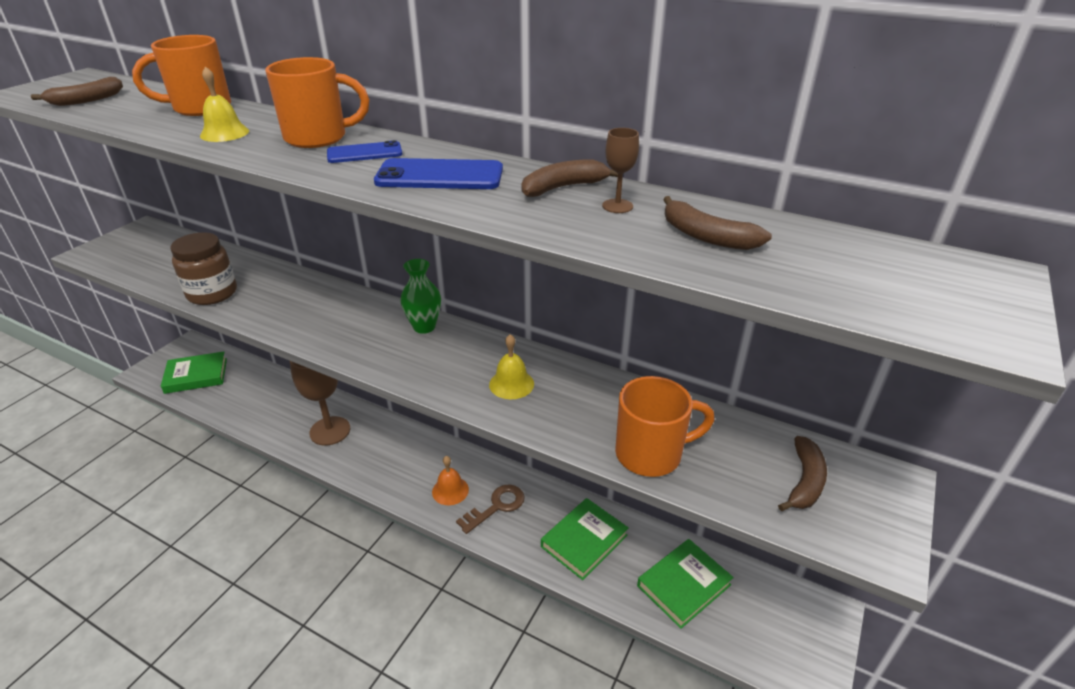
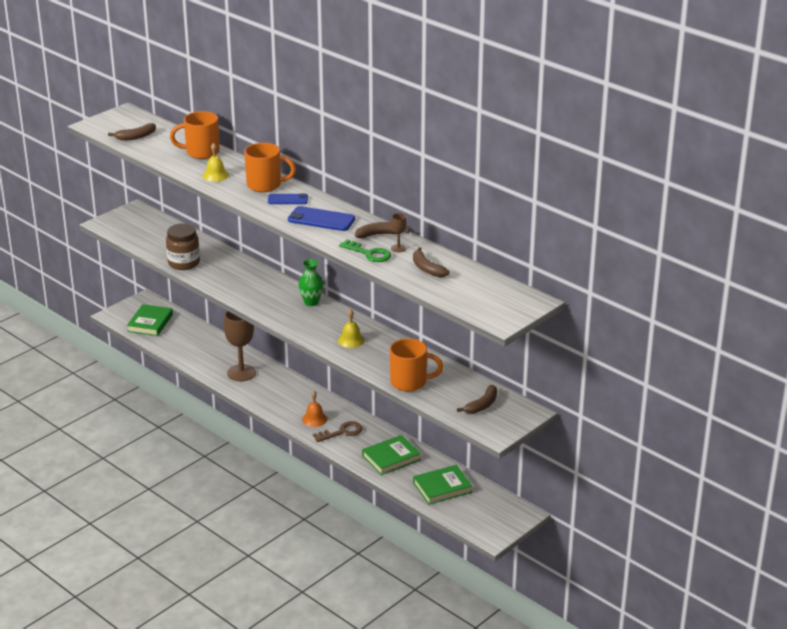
camera: 15 degrees right, 5 degrees down
(196, 375) = (150, 323): green book -> green book turned 75 degrees counterclockwise
(566, 222) = (369, 253): none -> green key

